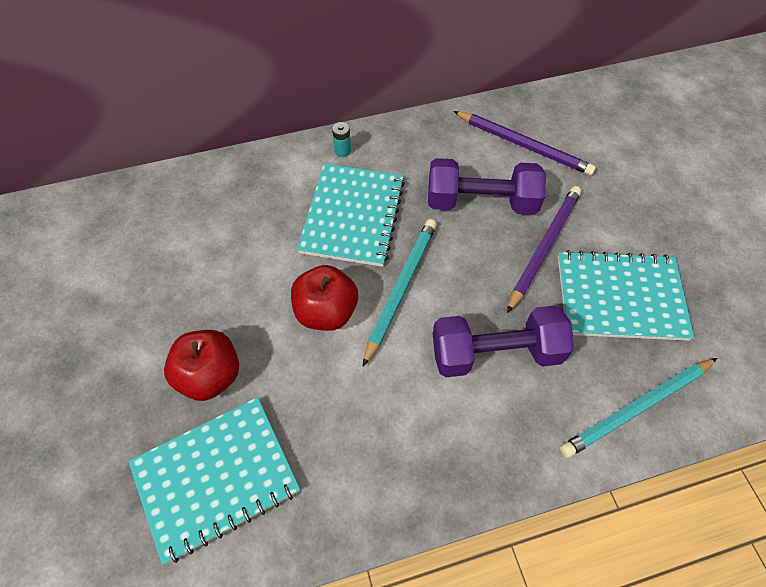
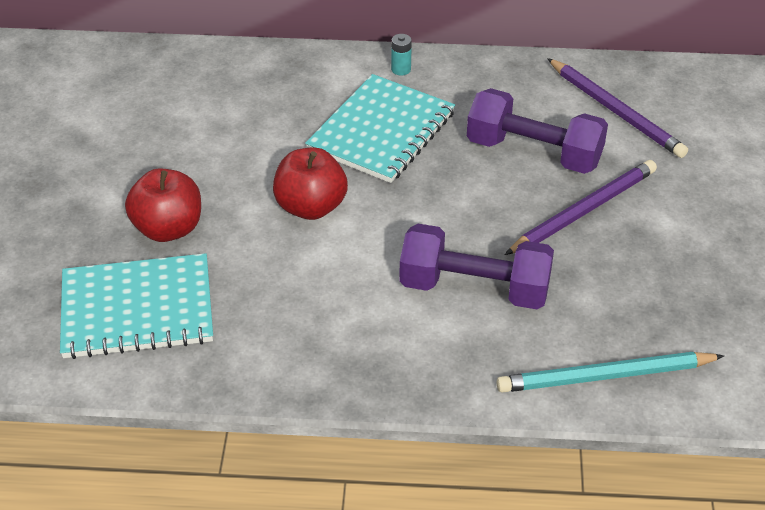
camera: 20 degrees right, 15 degrees down
(400, 288) = (400, 207): turquoise pencil -> none
(620, 297) = (646, 278): turquoise notebook -> none

